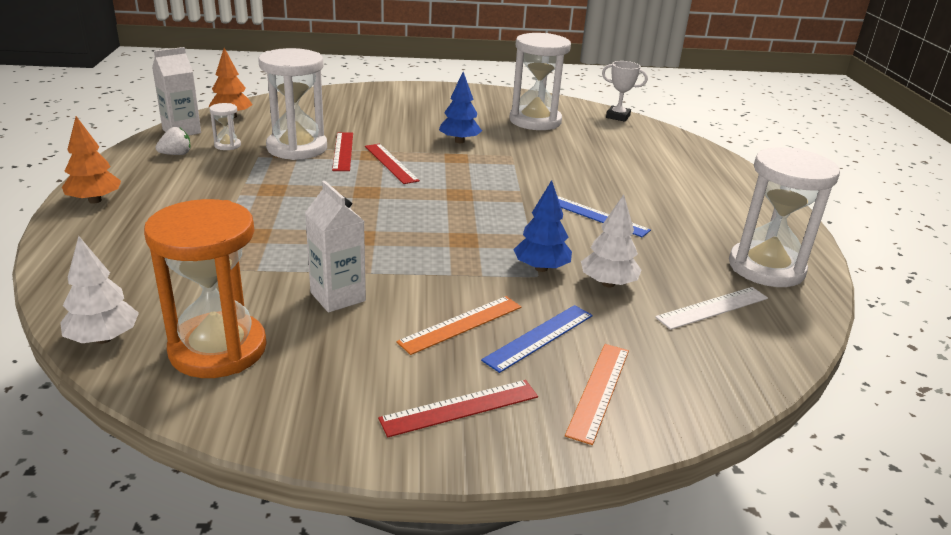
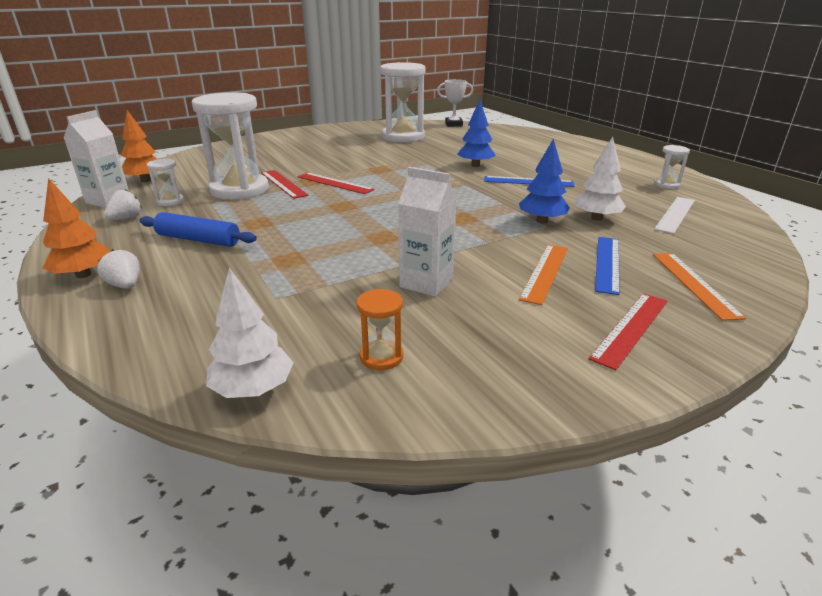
camera: 25 degrees left, 0 degrees up
(112, 220) = (125, 285): none -> white strawberry
(207, 192) = (198, 239): none -> blue rolling pin
(218, 349) = (381, 357): orange hourglass -> orange hourglass, size x0.43
(459, 141) = (367, 159): blue tree -> blue tree (475, 165)
(766, 268) = (666, 185): white hourglass -> white hourglass, size x0.43

